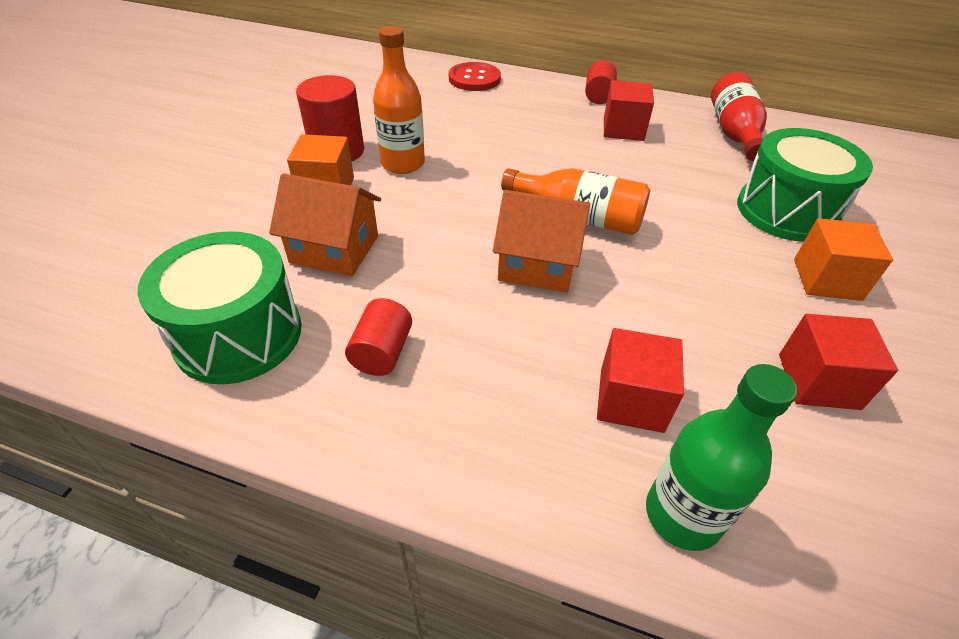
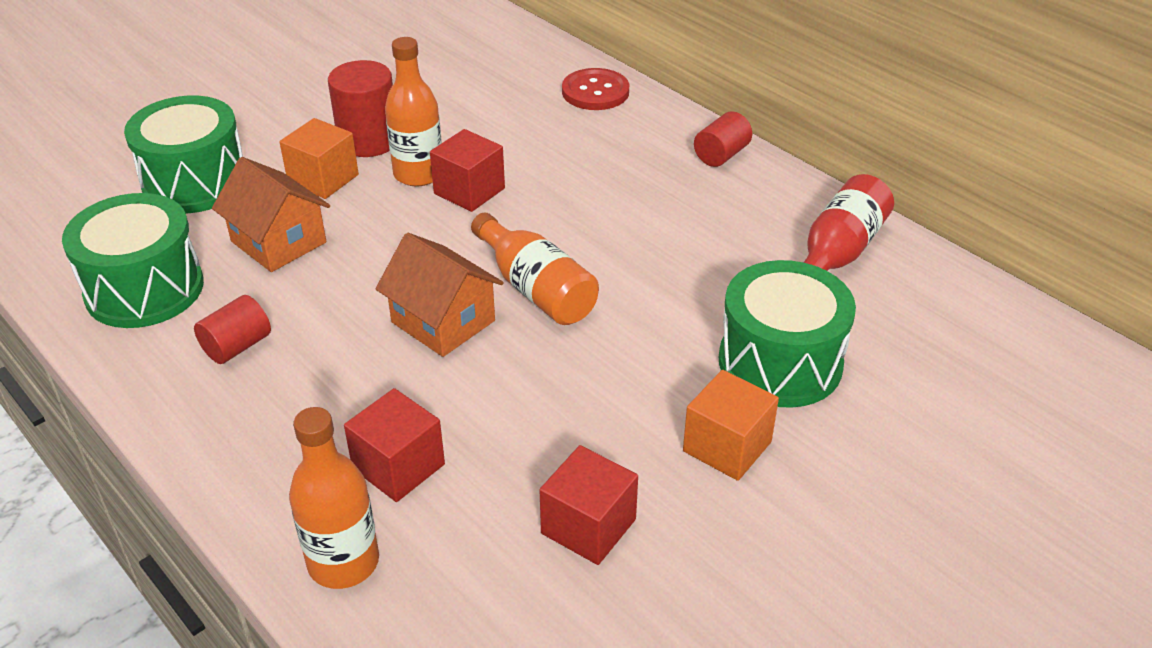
camera: 30 degrees right, 5 degrees down
(207, 225) = (195, 182): none -> green drum
(623, 129) = (702, 206): red cube -> red cube (469, 191)
(683, 514) = (343, 562): green bottle -> orange bottle

